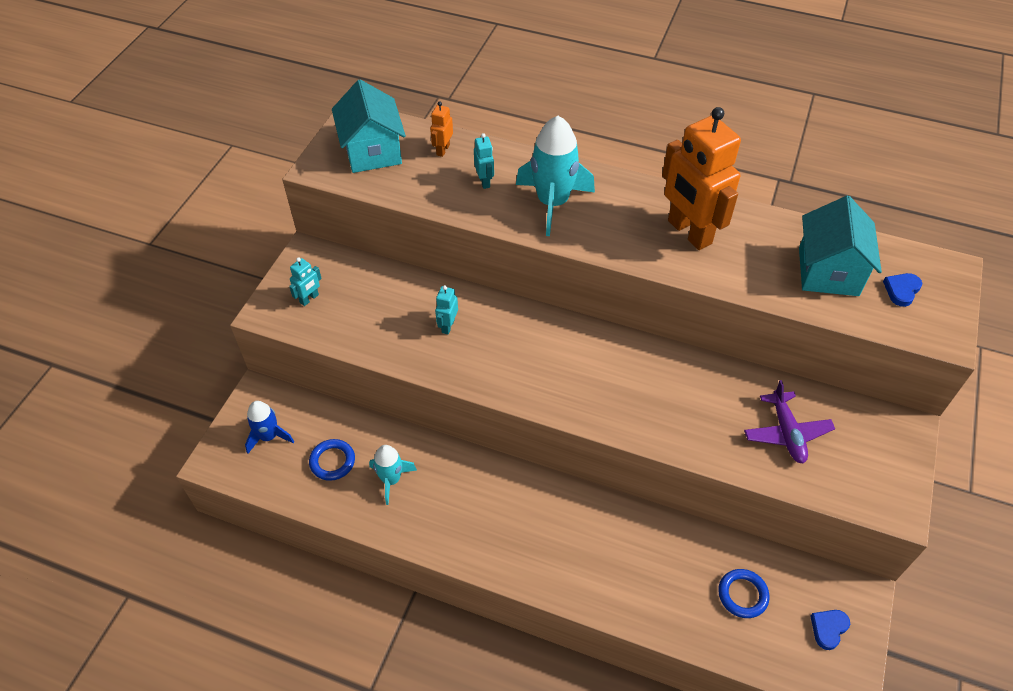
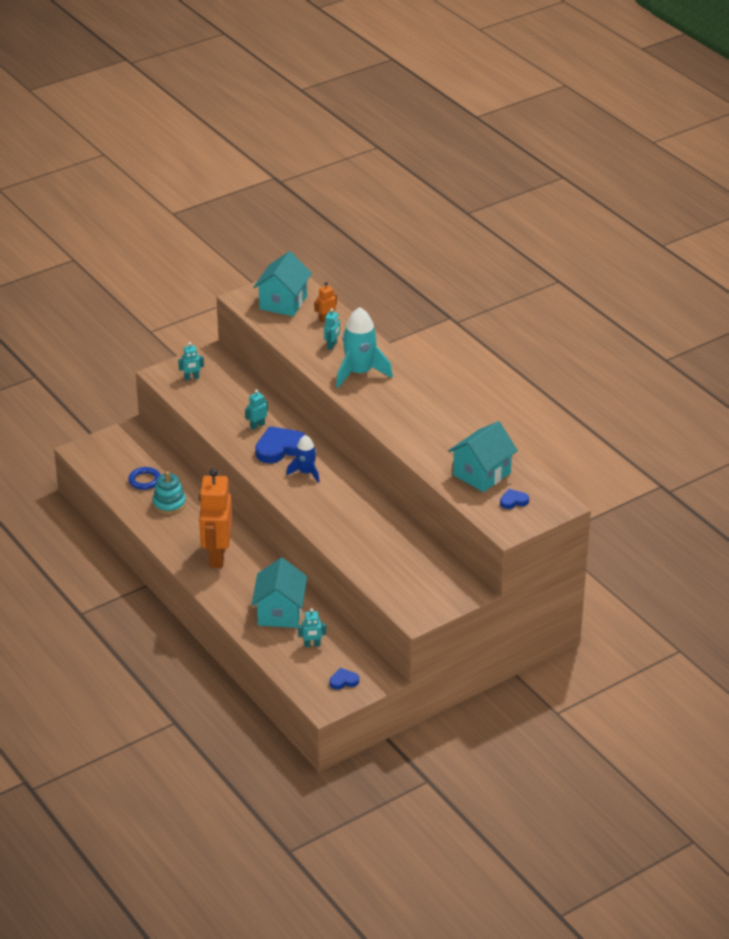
camera: 35 degrees right, 15 degrees down
(269, 436) = (120, 453): blue rocket -> blue rocket (306, 473)
(391, 480) = (169, 504): turquoise rocket -> turquoise stacking toy
(503, 344) = (280, 448): none -> blue heart
(662, 568) = (280, 612): none -> turquoise house
(689, 232) = (423, 421): orange robot -> orange robot (217, 556)
(742, 595) = (312, 645): blue ring -> turquoise robot
(786, 433) = (396, 560): purple plane -> none

